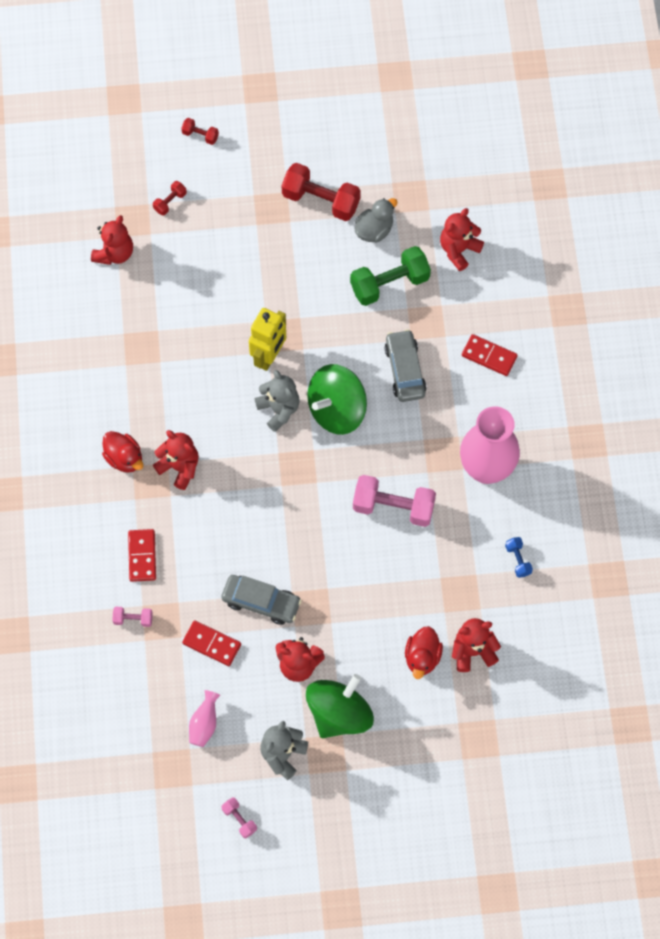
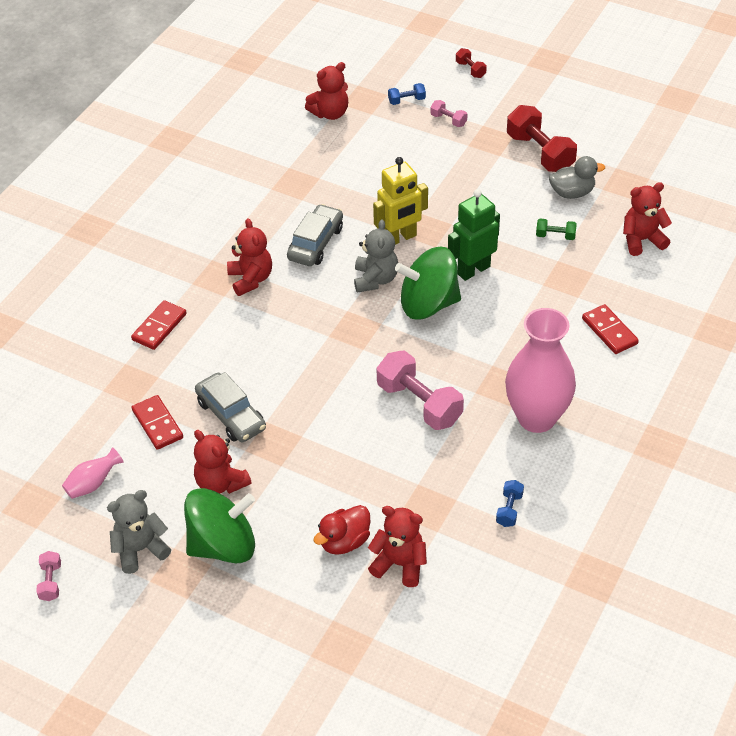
camera: 35 degrees right, 20 degrees down
(124, 458) = (210, 251): red duck -> none
(133, 619) = (108, 369): pink dumbbell -> pink dumbbell (448, 120)
(170, 202) = (406, 100): red dumbbell -> blue dumbbell
(348, 355) = (473, 270): none -> green robot
(389, 283) = (555, 236): green dumbbell -> green dumbbell, size x0.48
(405, 370) = (517, 304): grey car -> grey car (315, 243)

